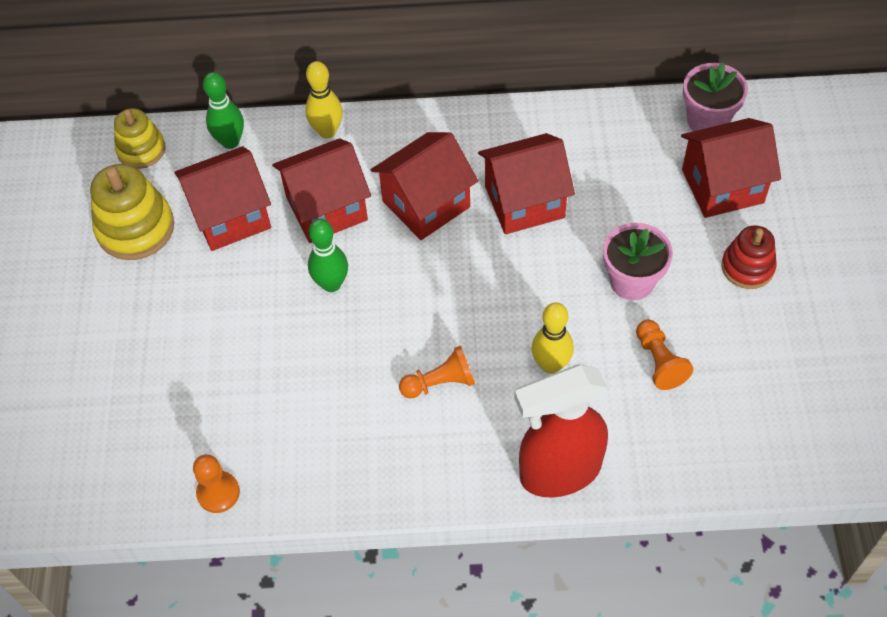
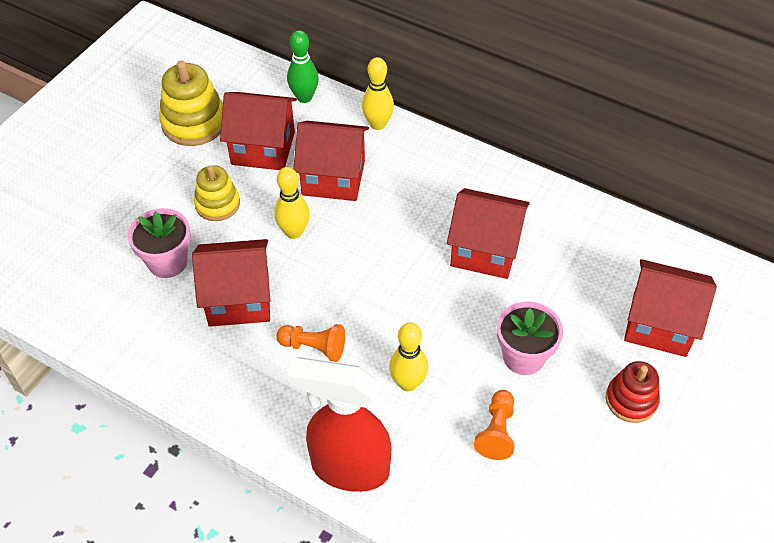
camera: 30 degrees right, 5 degrees down
(141, 150) = (240, 73): yellow stacking toy -> yellow stacking toy (217, 204)
(218, 493) = (99, 332): orange pawn -> none
(331, 284) = (294, 232): green bowling pin -> yellow bowling pin
(426, 204) = (408, 212): red house -> red house (239, 299)
(707, 120) = (686, 266): pink flower pot -> pink flower pot (167, 262)

